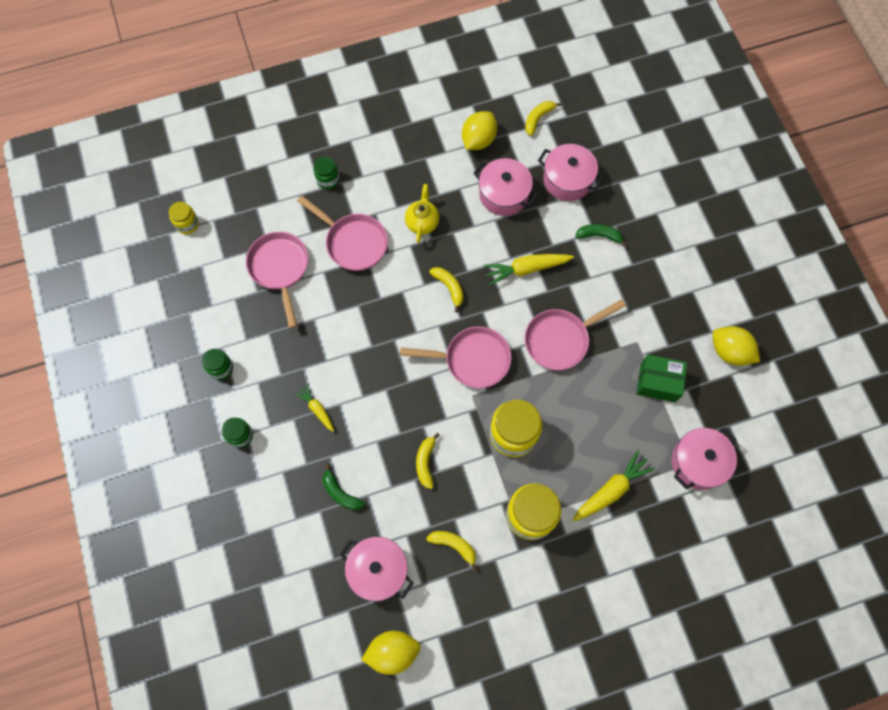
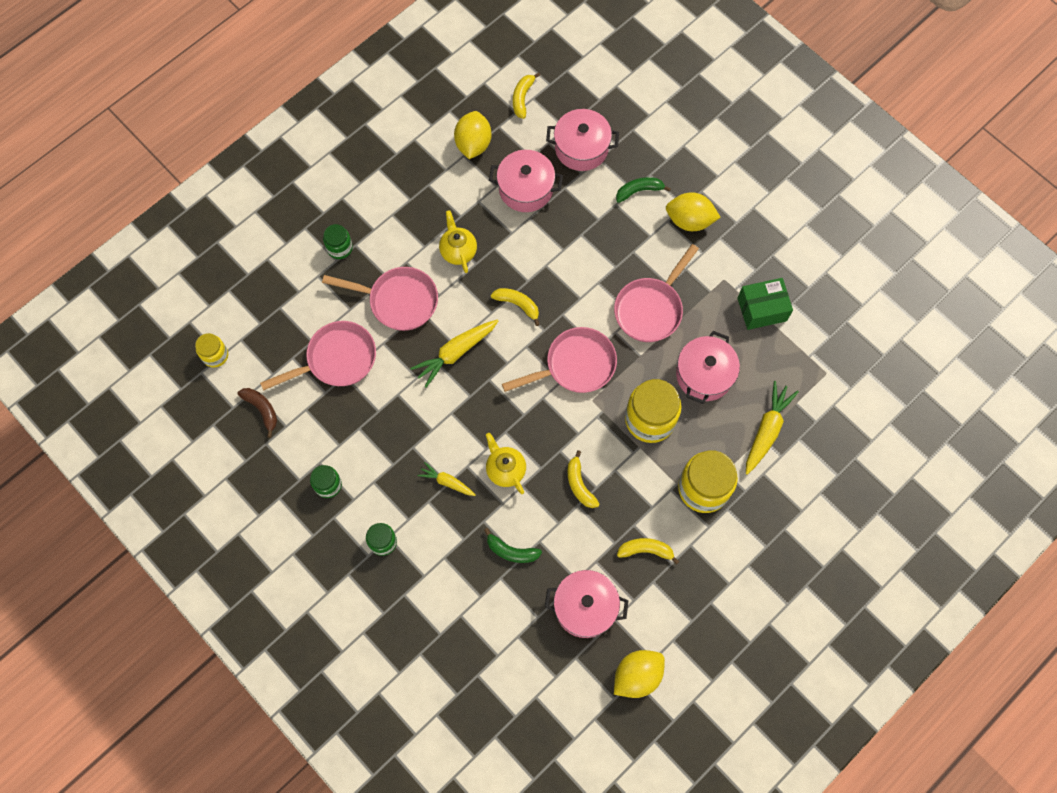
camera: 25 degrees left, 0 degrees up
(201, 283) = (262, 409): none -> brown banana
(280, 269) = (337, 359): pink pan -> pink pan turned 105 degrees clockwise
(370, 421) = (505, 469): none -> yellow teapot
(526, 269) = (584, 254): yellow carrot -> yellow carrot (455, 353)
(698, 462) = (834, 368): pink pot -> pink pot (704, 375)
(729, 352) = (814, 251): yellow lemon -> yellow lemon (689, 220)

